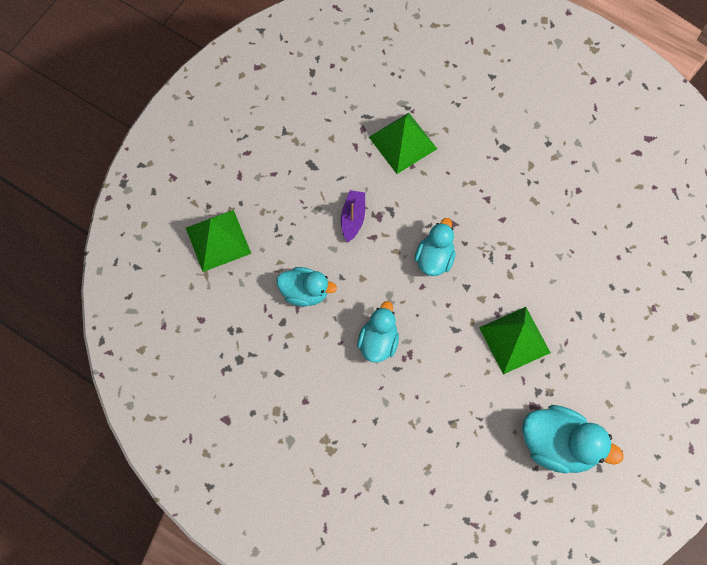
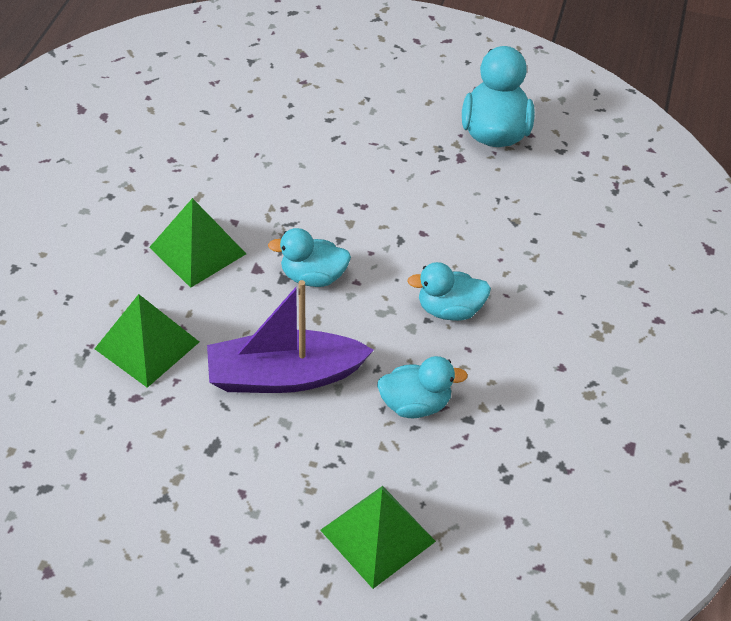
camera: 110 degrees left, 20 degrees down
(305, 292) = (415, 404): turquoise duck -> turquoise duck turned 90 degrees clockwise
(353, 218) = (284, 376): purple boat -> purple boat, size x1.99
(514, 340) = (390, 185): green pyramid -> green pyramid (197, 250)

